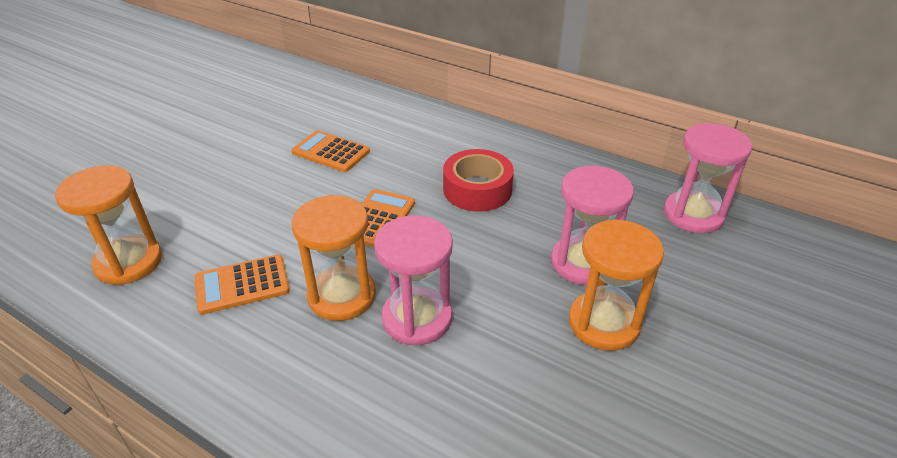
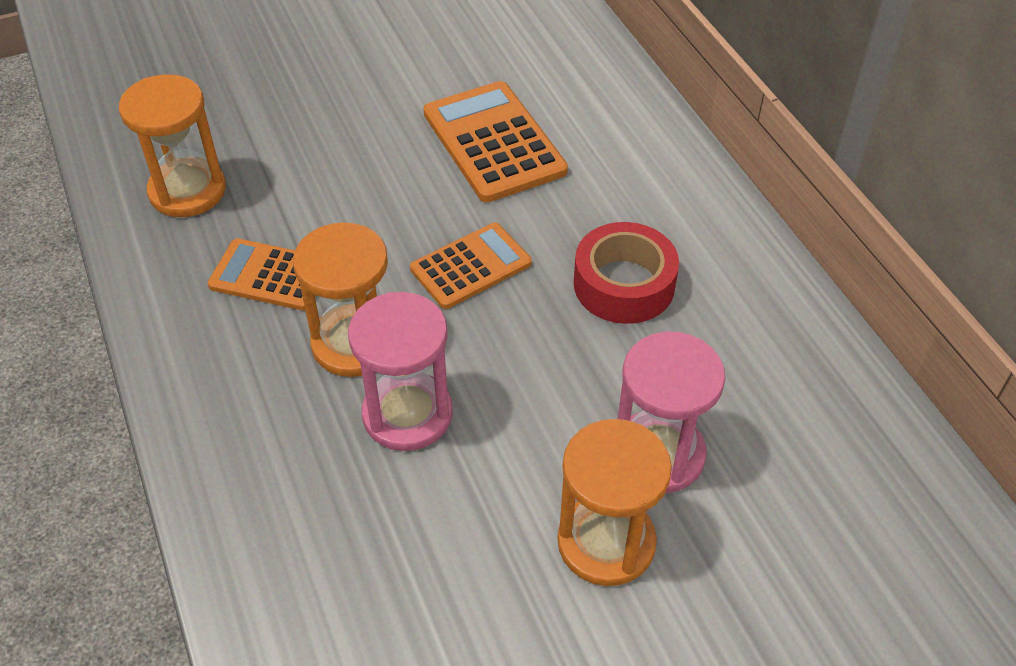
camera: 35 degrees right, 10 degrees up
(331, 152) = (494, 142): orange calculator -> orange calculator, size x1.55
(693, 215) = (882, 472): pink hourglass -> none

